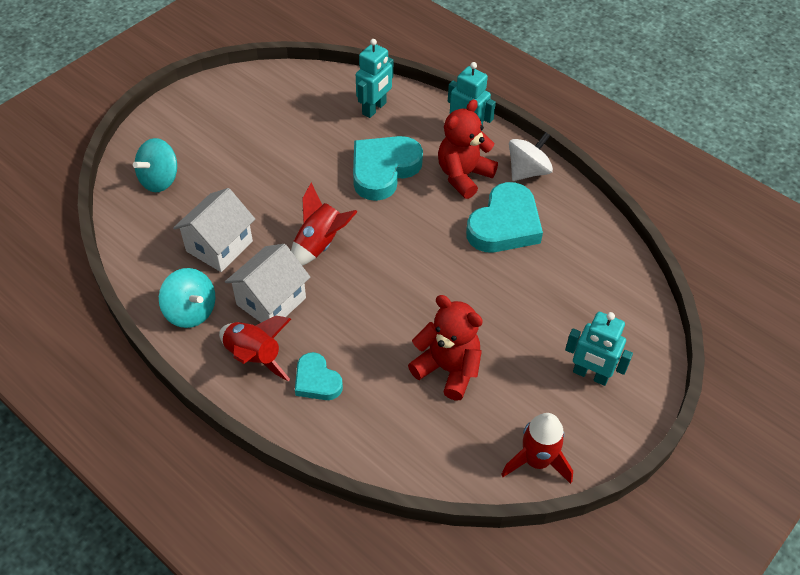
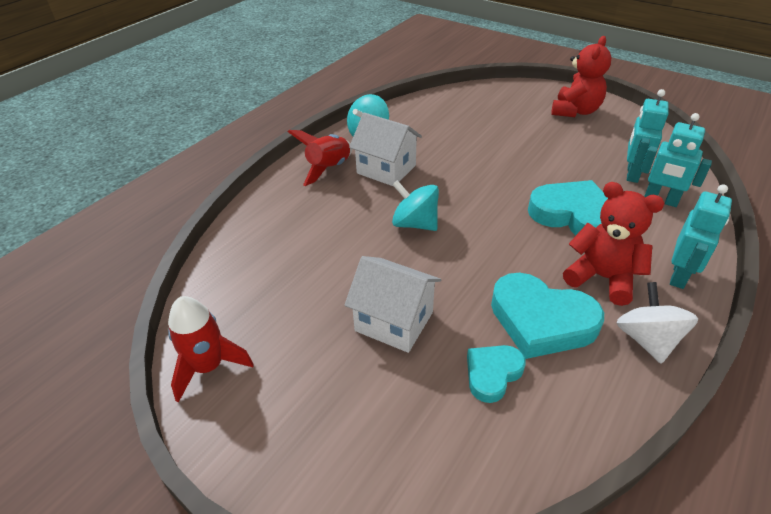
camera: 85 degrees right, 10 degrees down
(160, 180) = (494, 102): turquoise spinning top -> turquoise spinning top (415, 223)
(219, 246) = (437, 137): white house -> white house (394, 321)
(317, 381) = (307, 203): turquoise heart -> turquoise heart (492, 374)
(320, 244) = (458, 187): red rocket -> none
(448, 369) = (324, 285): red teddy bear -> red teddy bear (575, 111)
(527, 171) = (647, 340): white spinning top -> white spinning top turned 135 degrees counterclockwise
(590, 375) = (325, 420): turquoise robot -> turquoise robot (632, 174)

